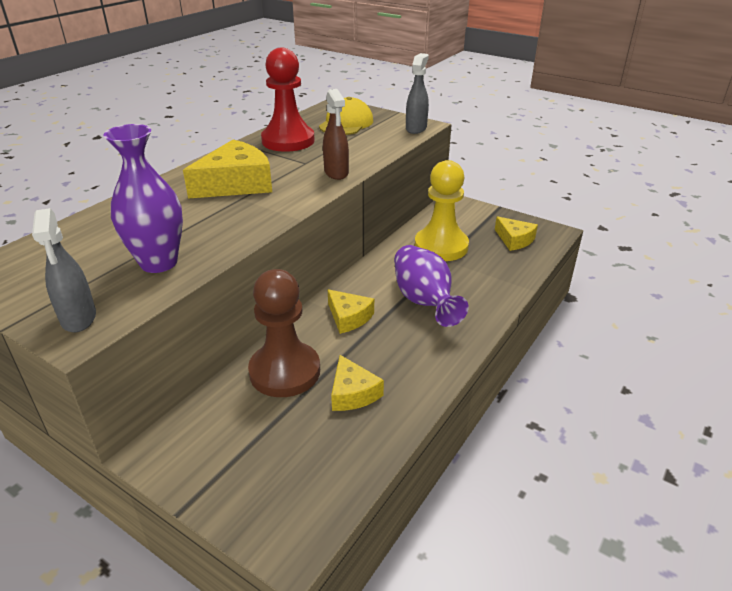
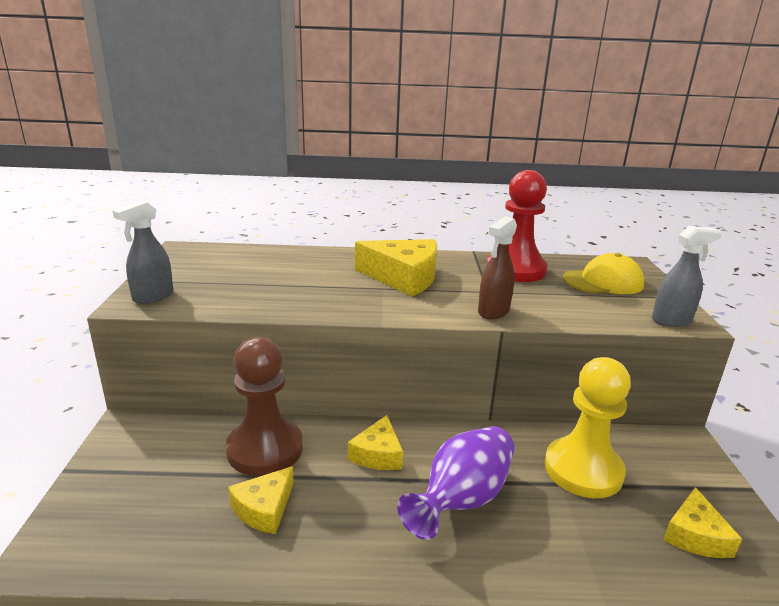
camera: 55 degrees right, 10 degrees down
(159, 263) = (247, 295): purple vase -> none

